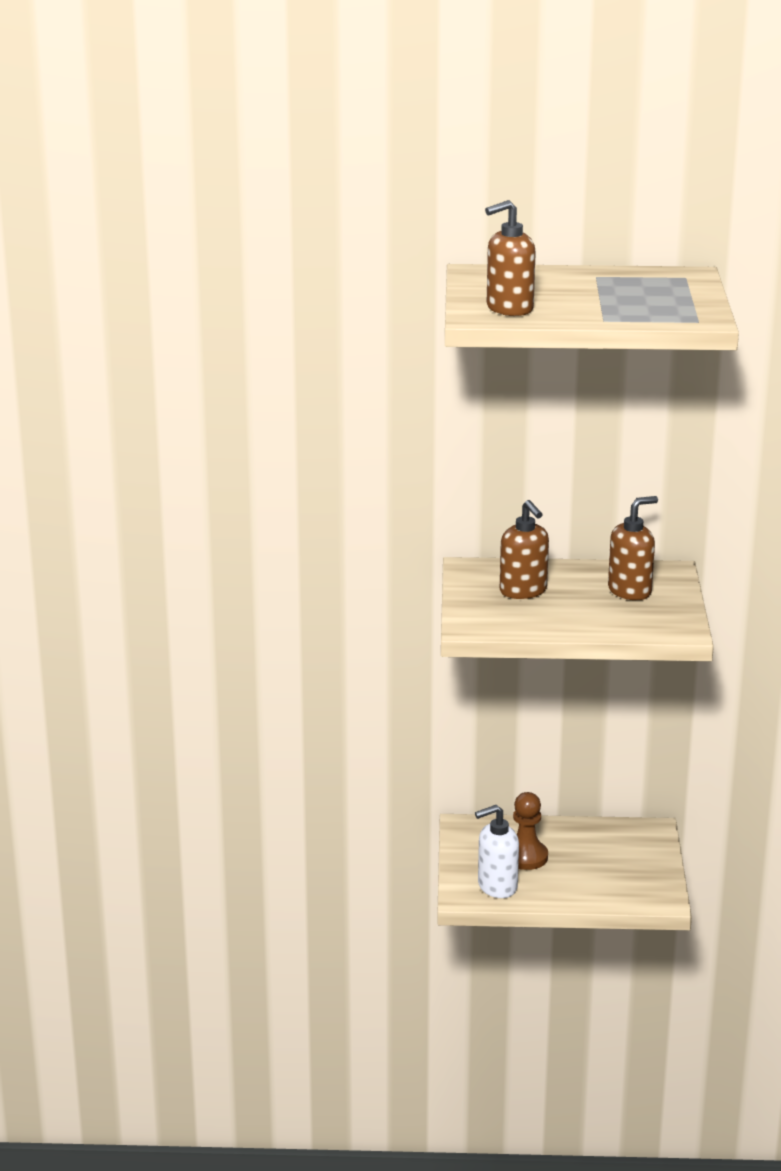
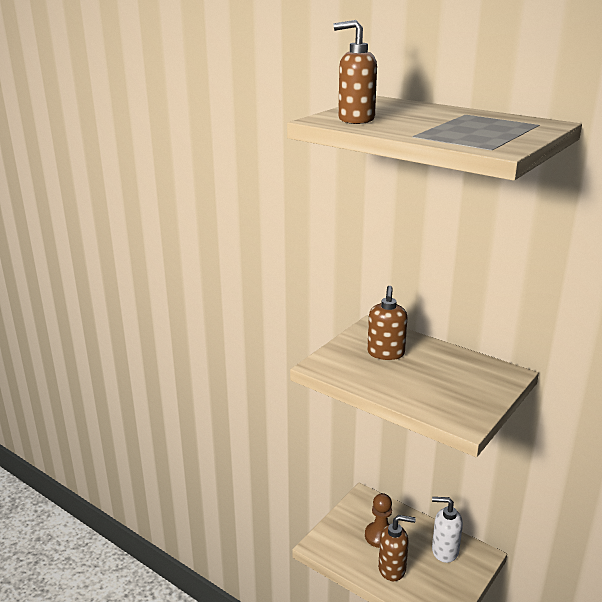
camera: 35 degrees right, 0 degrees up
(497, 886) = (342, 549): white soap dispenser -> white soap dispenser (444, 551)
(630, 591) = (461, 378): brown soap dispenser -> brown soap dispenser (392, 569)

